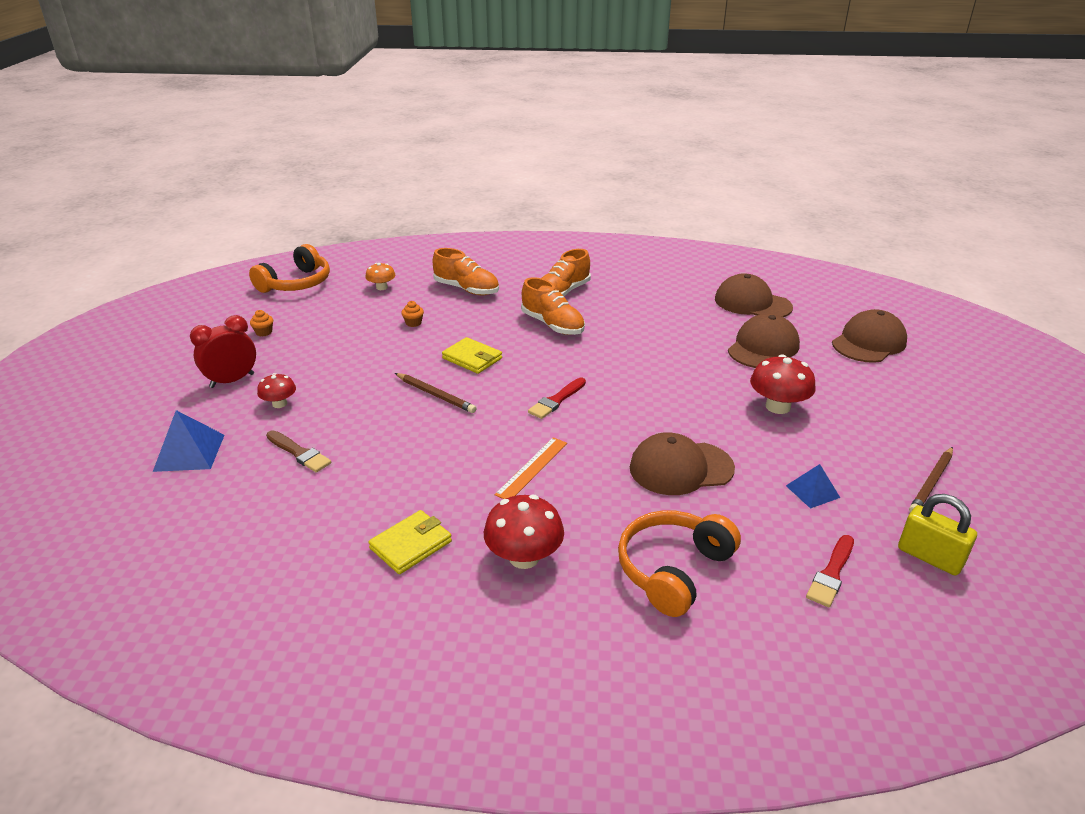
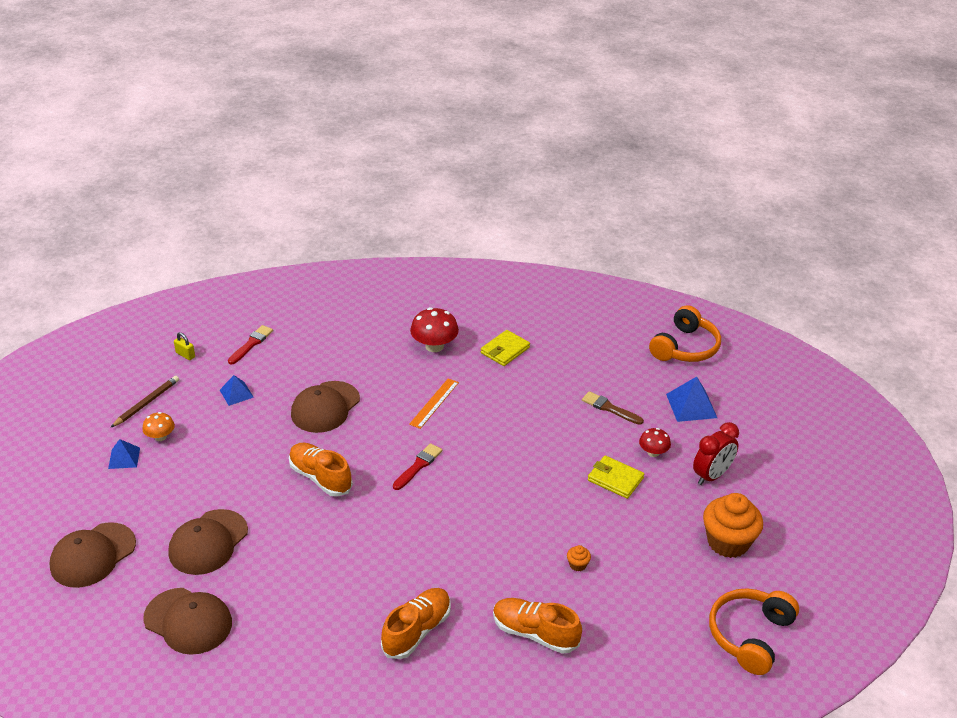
camera: 175 degrees right, 5 degrees up
(264, 332) = (728, 542): orange cupcake -> orange cupcake, size x2.49
(382, 287) = (641, 632): orange mushroom -> orange mushroom (160, 437)
(435, 395) = (524, 467): brown pencil -> none
(472, 358) = (502, 513): yellow wallet -> yellow wallet (615, 479)
(552, 325) = (426, 569): orange shoe -> orange shoe (320, 478)
(673, 570) = (345, 343): orange headphones -> orange headphones (685, 347)
(680, 468) = (325, 407): brown cap -> brown cap turned 135 degrees clockwise
(778, 406) = (227, 467): red mushroom -> none
(907, 419) = (124, 458): none -> blue pyramid
(929, 557) = (185, 355): yellow padlock -> yellow padlock, size x0.57

